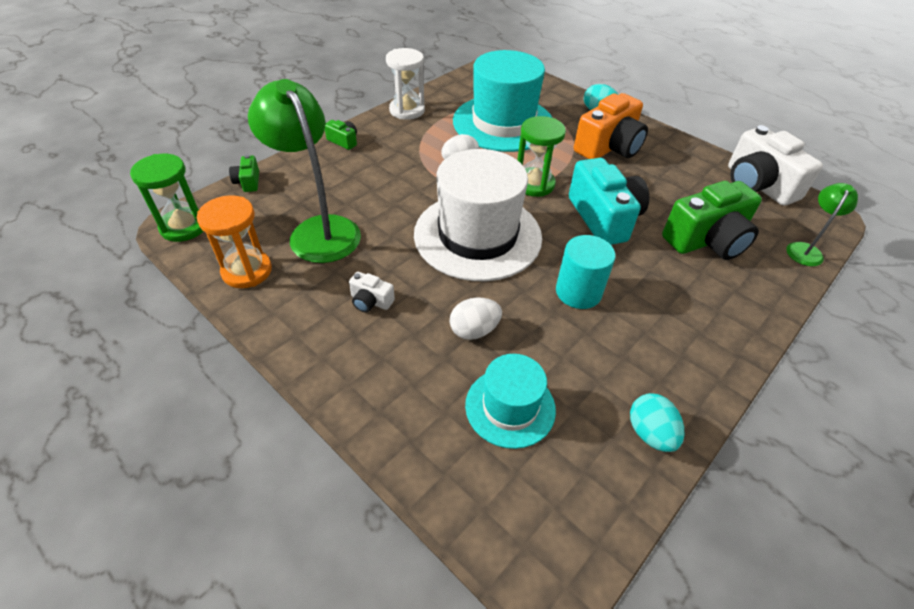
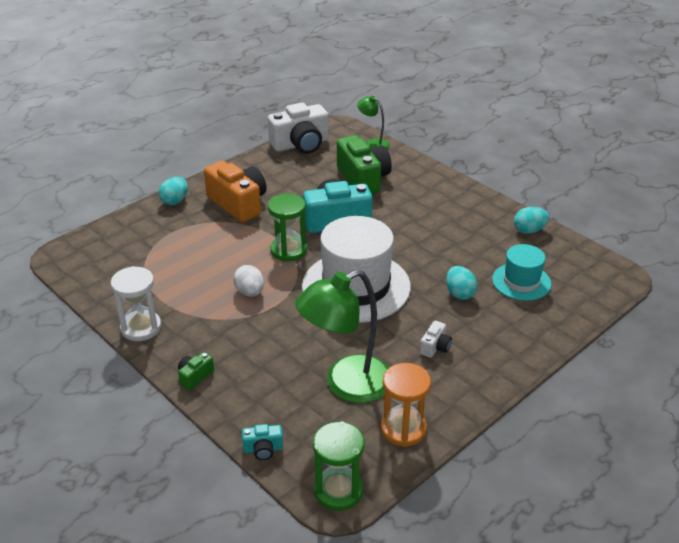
camera: 85 degrees left, 10 degrees down
(248, 182) = (263, 449): green camera -> turquoise camera
(474, 330) = (459, 293): white egg -> turquoise egg
(503, 123) = (184, 260): turquoise hat -> none
(578, 292) = (418, 242): turquoise cylinder -> none

